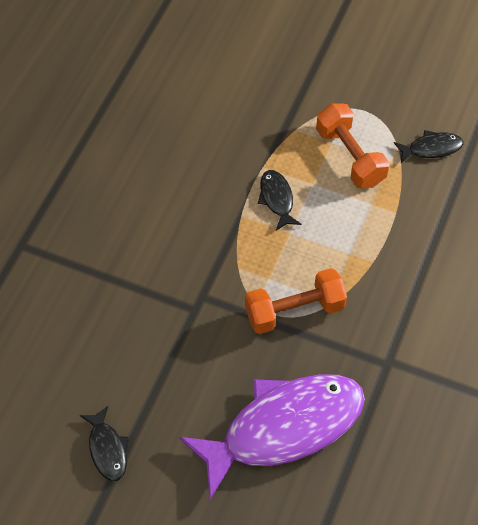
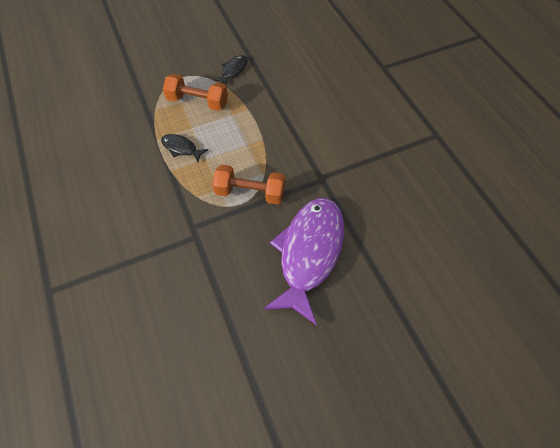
camera: 45 degrees left, 0 degrees up
(107, 449) = (228, 355): black fish -> none
(294, 311) = (250, 193): orange dumbbell -> orange dumbbell turned 75 degrees clockwise

